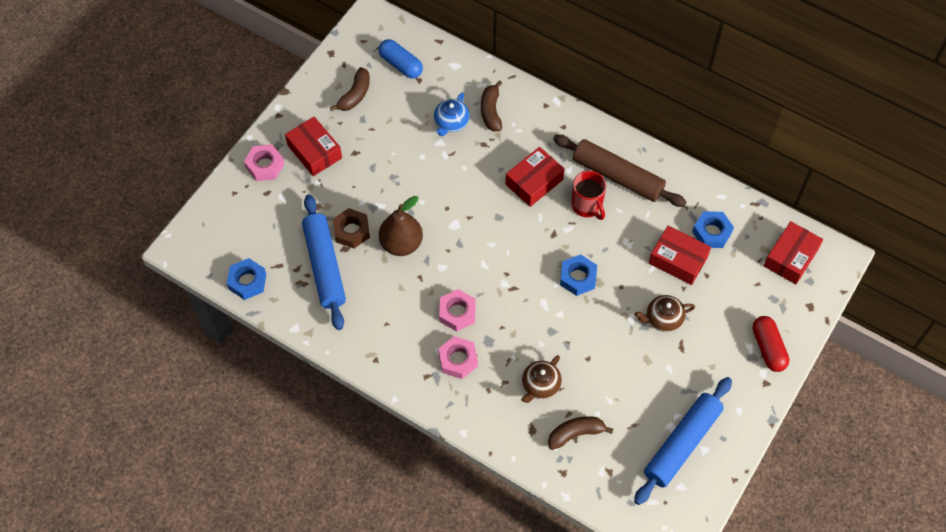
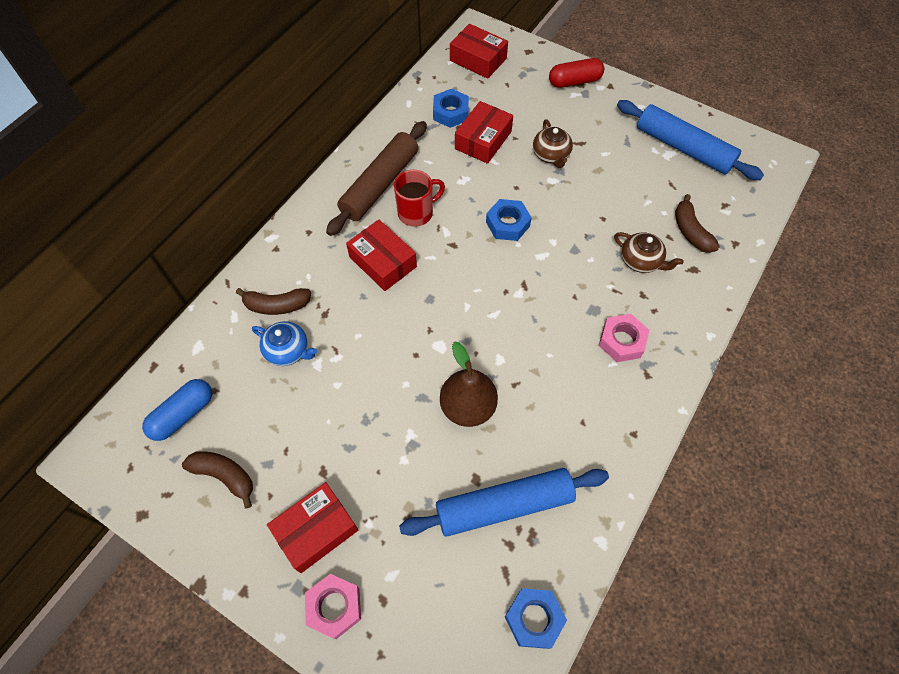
camera: 90 degrees left, 0 degrees up
(351, 231) = (449, 471): brown nut -> none
(457, 313) = (560, 342): pink nut -> none

